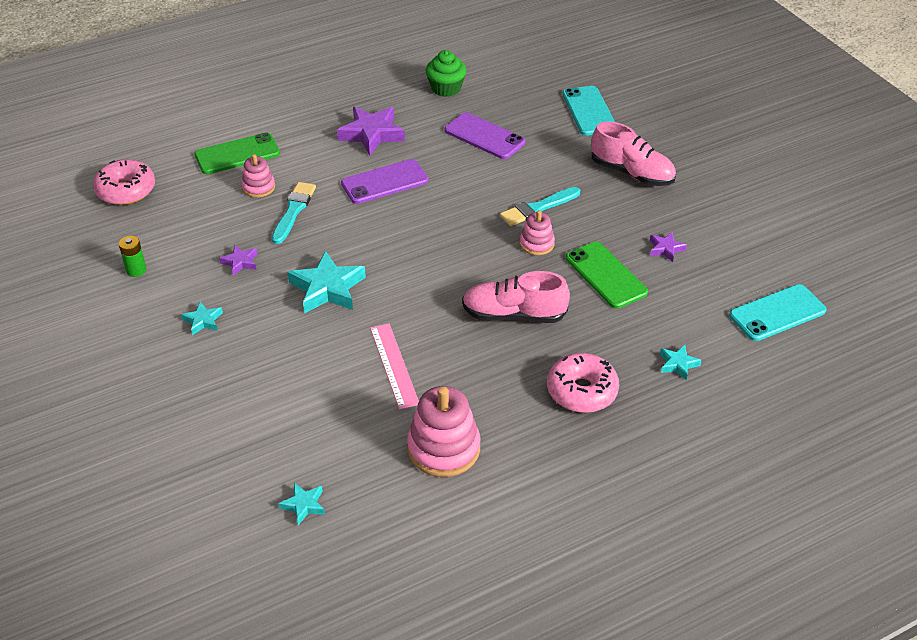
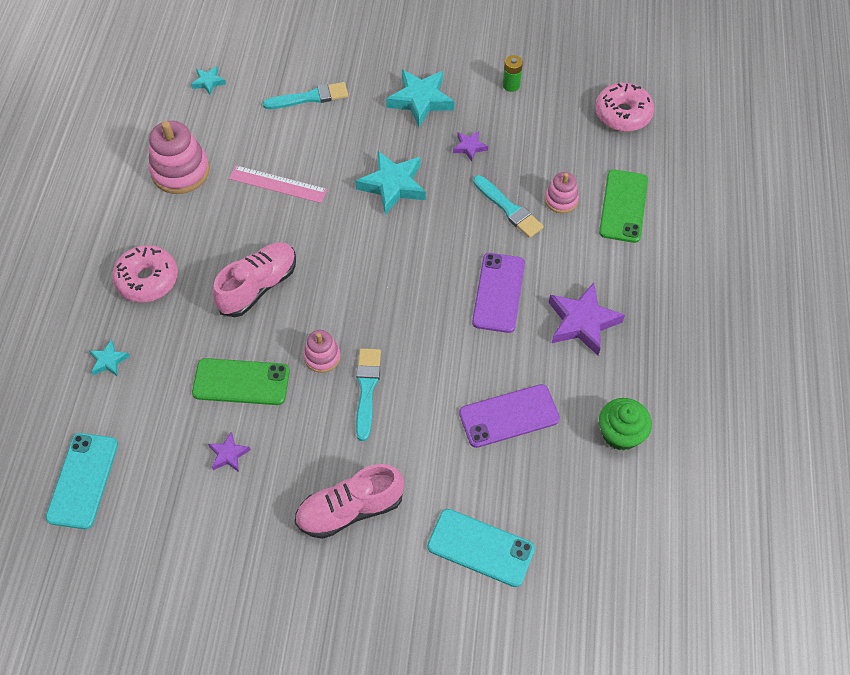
camera: 125 degrees right, 15 degrees up
(203, 321) = (420, 100): turquoise star -> turquoise star, size x1.97
(261, 405) = (310, 97): none -> turquoise brush

